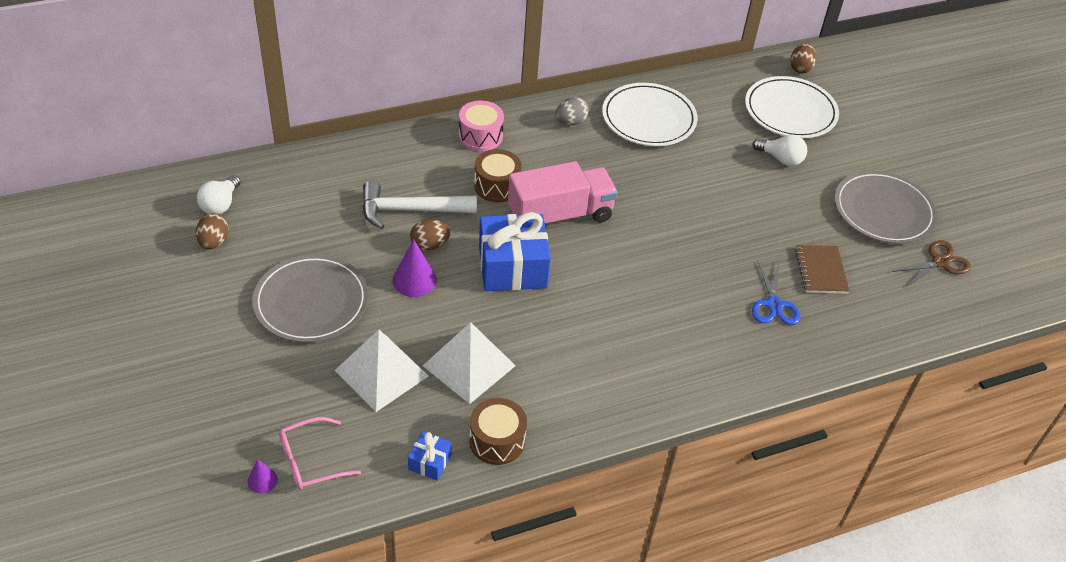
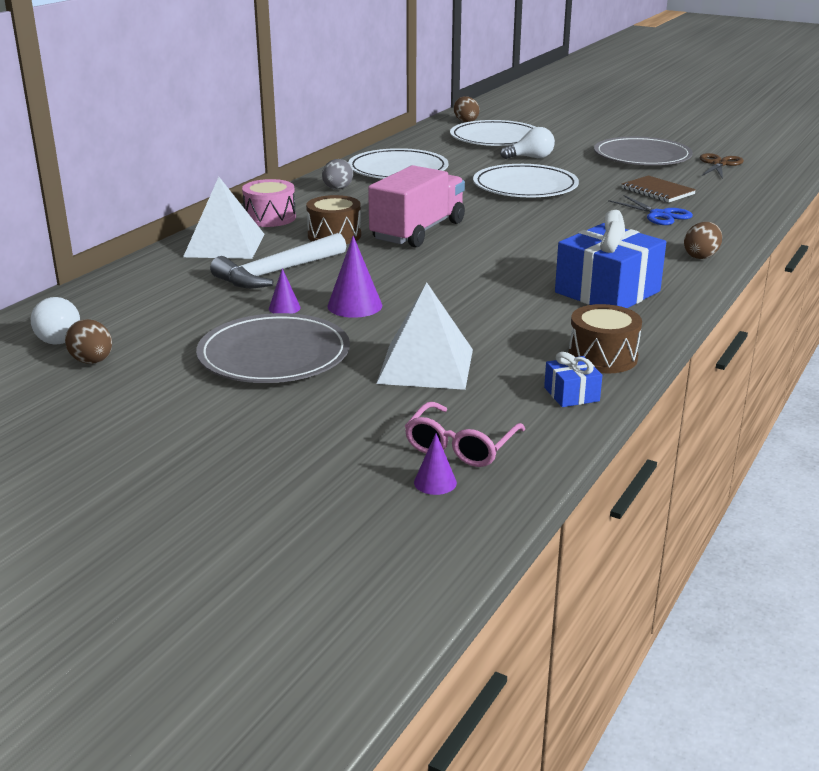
camera: 35 degrees left, 20 degrees down
(371, 255) = (284, 308): none -> purple cone
(429, 245) = (332, 283): brown egg -> brown egg (701, 256)
(469, 365) = (497, 329): white pyramid -> white pyramid (225, 245)
(512, 267) = (430, 268): blue gift -> blue gift (607, 292)
(718, 200) = (525, 186): none -> white plate

